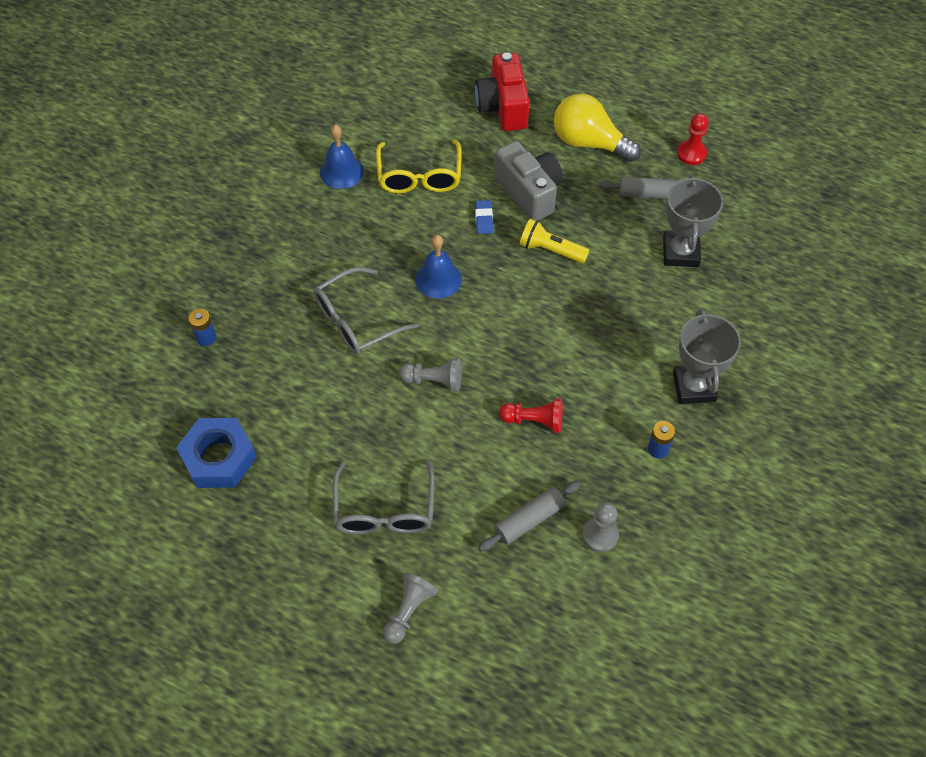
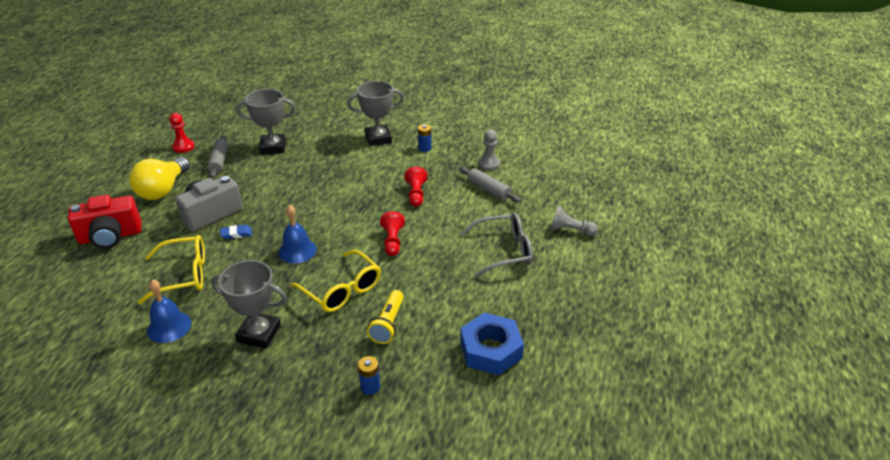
camera: 100 degrees left, 20 degrees down
(309, 245) = (259, 333): none -> grey trophy
(356, 321) = (342, 290): grey glasses -> yellow glasses
(434, 381) = (392, 241): grey pawn -> red pawn
(550, 250) = (269, 199): yellow flashlight -> yellow flashlight (388, 324)

